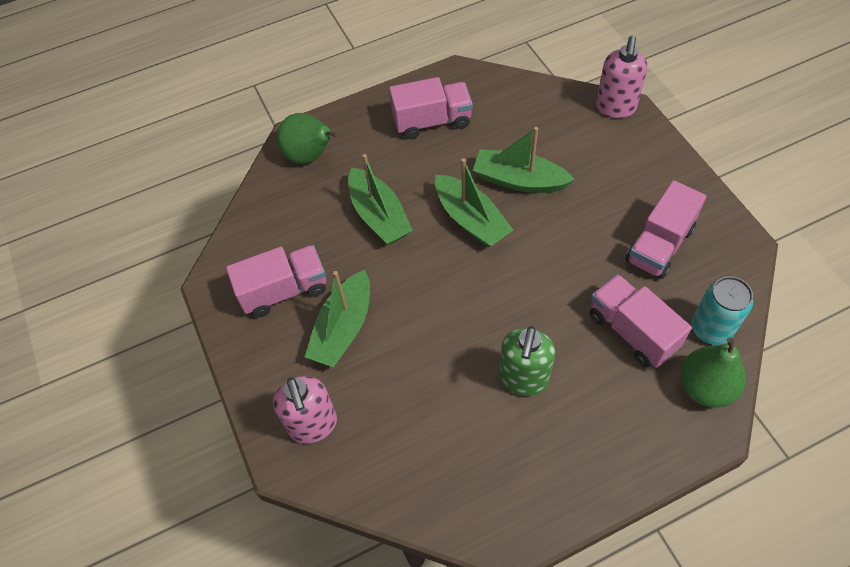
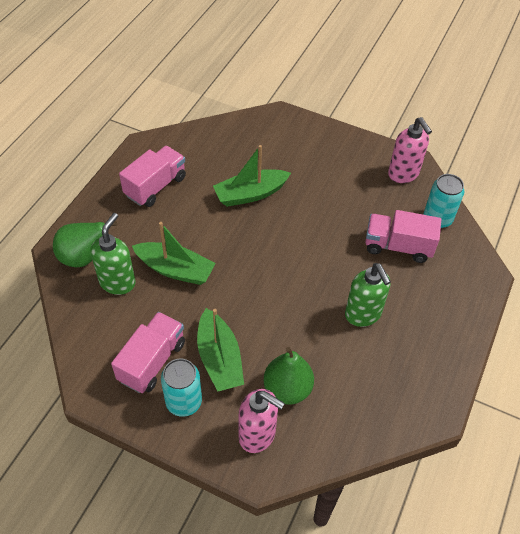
camera: 45 degrees left, 5 degrees down
(278, 347) = (183, 402): none -> turquoise can
(318, 197) = (117, 282): none -> green soap dispenser
(471, 219) = (241, 236): green boat -> none
(615, 108) = (270, 117): pink soap dispenser -> pink soap dispenser (403, 174)
(659, 245) = (369, 187): pink truck -> none
(705, 387) = (462, 253): green pear -> green pear (287, 389)

